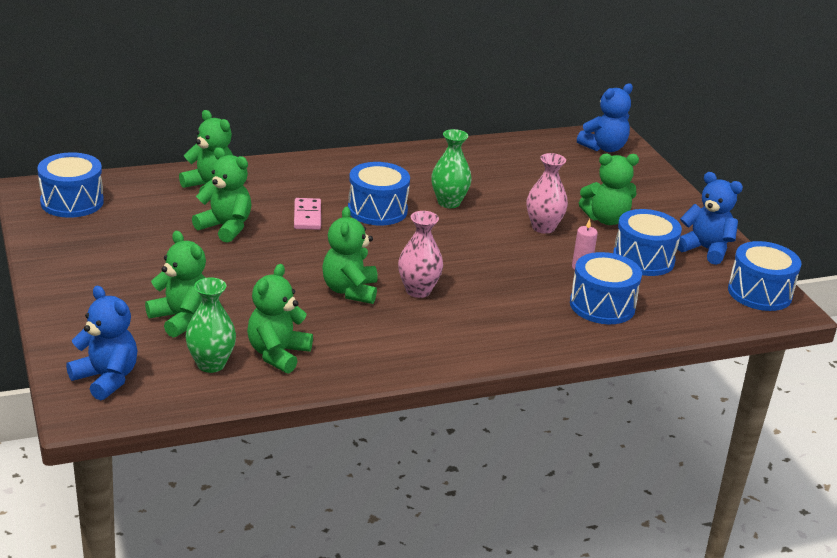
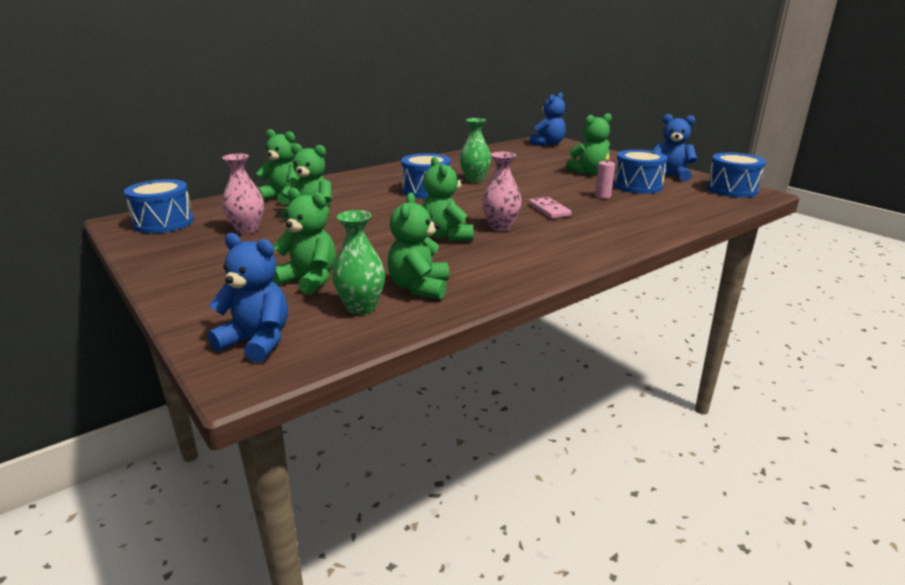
camera: 15 degrees left, 5 degrees down
(307, 216) = (375, 201): pink domino -> pink domino (549, 210)
(543, 227) = (553, 182): pink vase -> pink vase (247, 230)
(602, 305) = (642, 212): blue drum -> none

